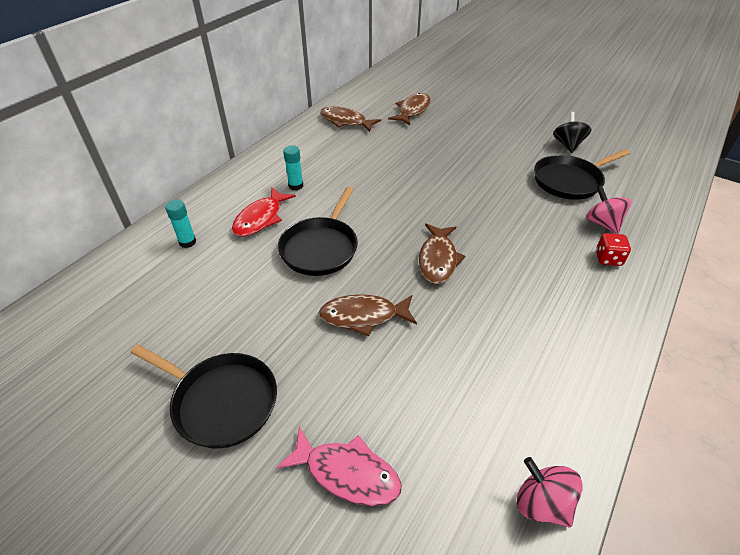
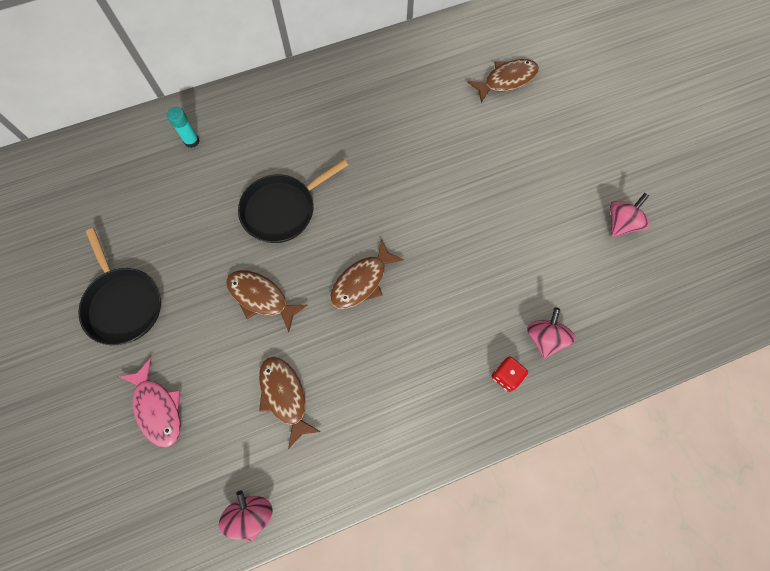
camera: 35 degrees right, 25 degrees up
(261, 218) = (261, 148): red fish -> none
(296, 186) = (315, 125): turquoise glue stick -> none
(345, 121) = (426, 61): brown fish -> brown fish (285, 396)
(567, 145) = (621, 223): black spinning top -> pink spinning top
(569, 181) = (569, 270): black pan -> none

